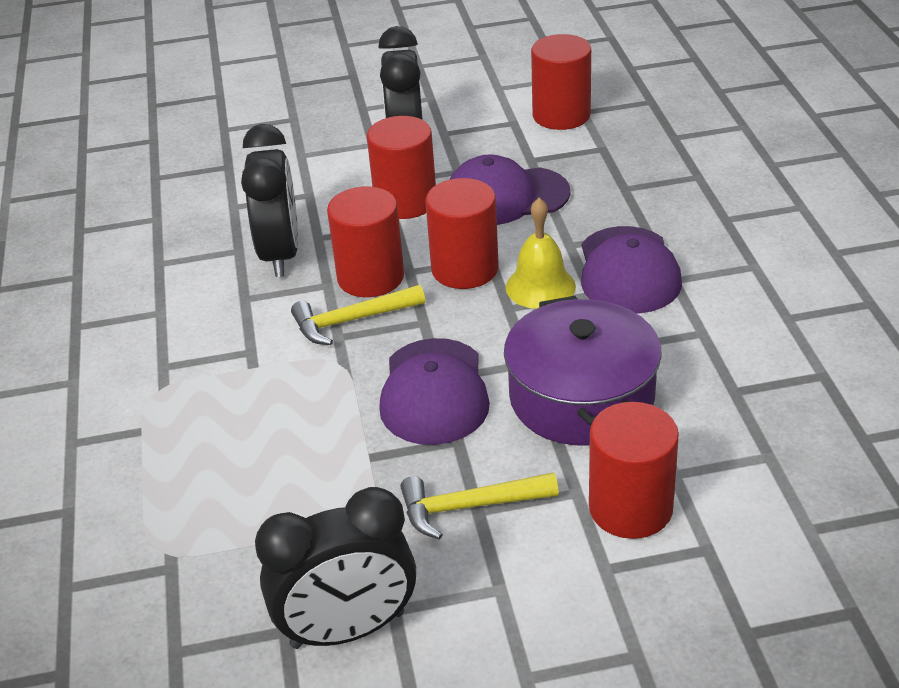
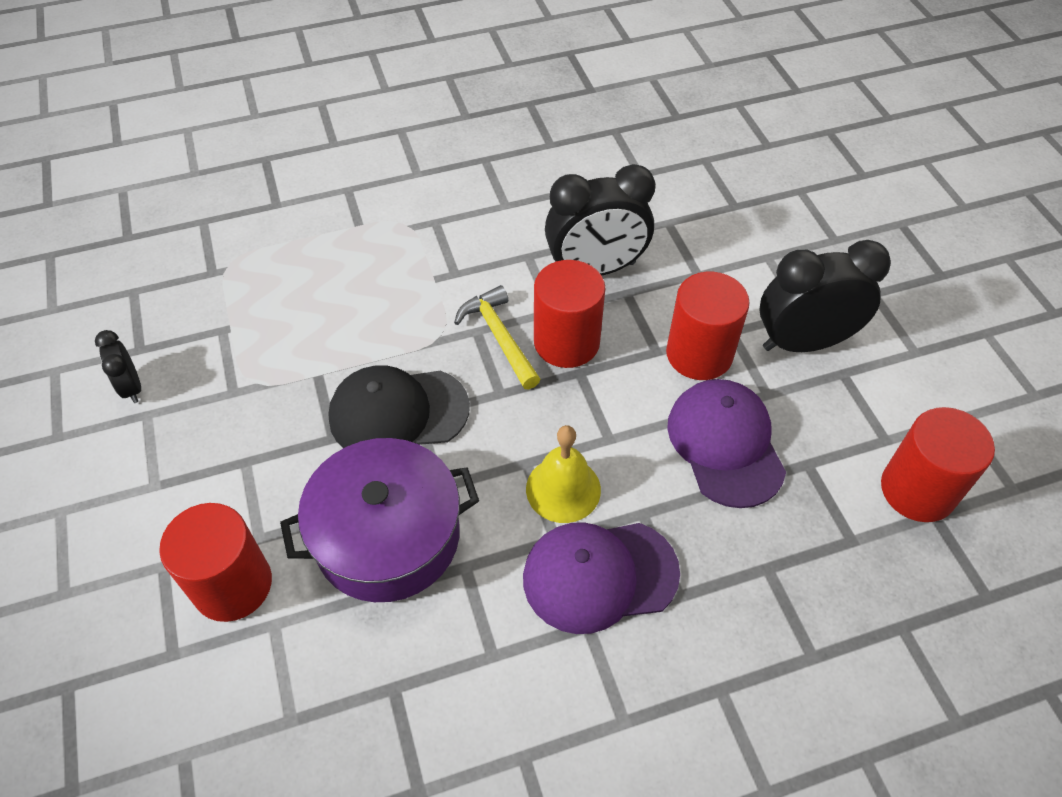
camera: 80 degrees right, 15 degrees up
(348, 630) = (131, 387): black clock -> black clock, size x0.50
(434, 392) = (398, 412): purple cap -> black cap
(465, 269) = (587, 418): red cylinder -> none
(469, 507) = (249, 454): yellow hammer -> none

